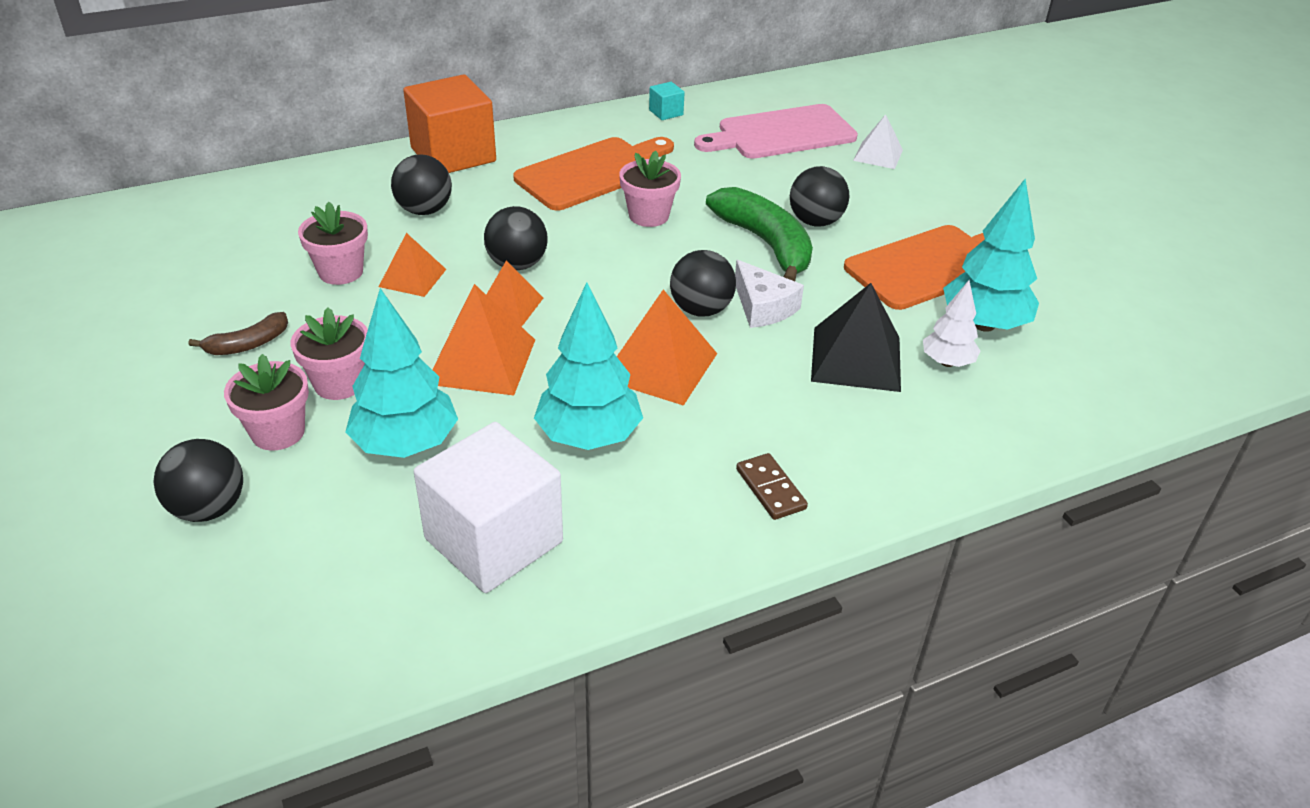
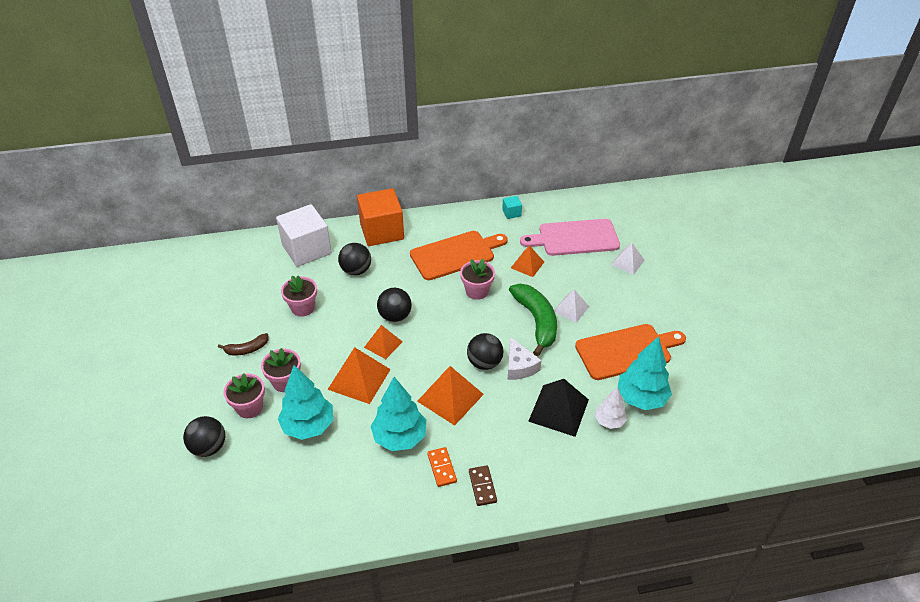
camera: 15 degrees right, 5 degrees up
(412, 278) = (338, 317): orange pyramid -> orange pyramid (527, 265)
(494, 540) = (336, 491): white cube -> white cube (306, 249)
(684, 472) = (441, 468): none -> orange domino
(815, 222) = (571, 309): black ball -> white pyramid

